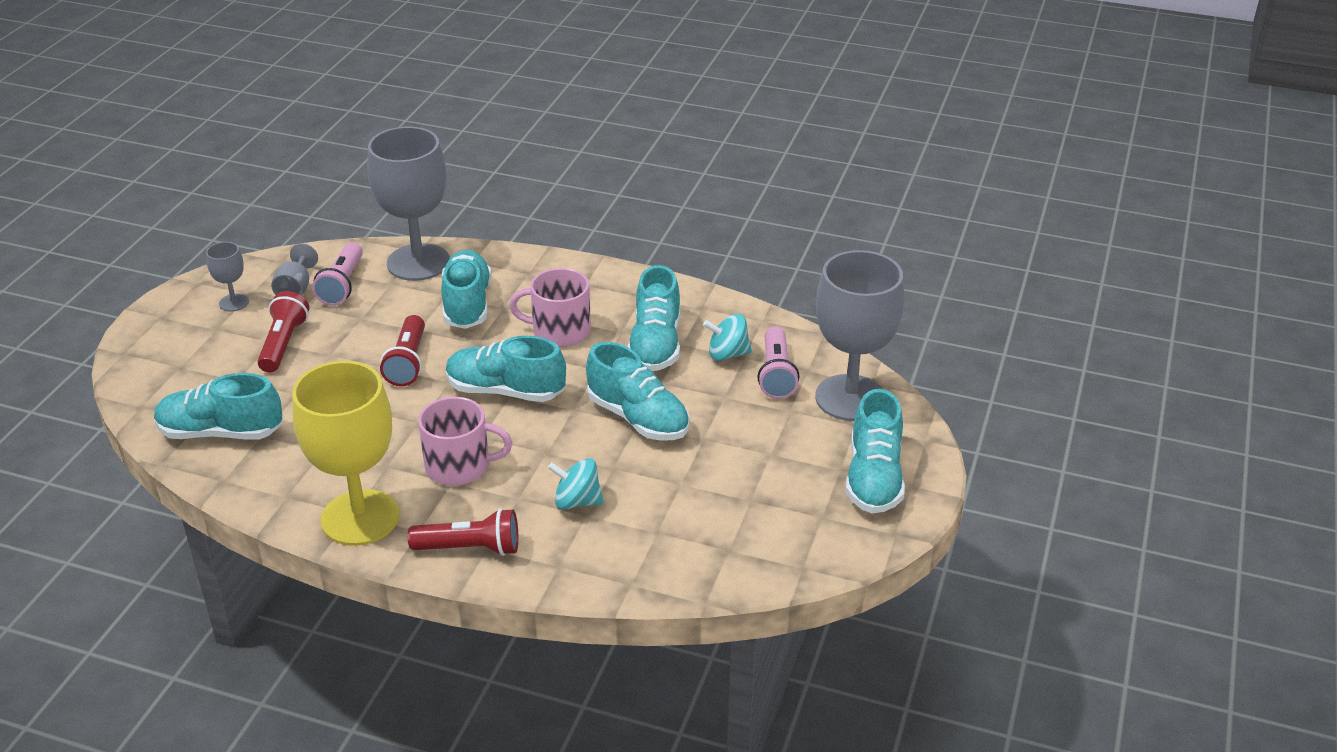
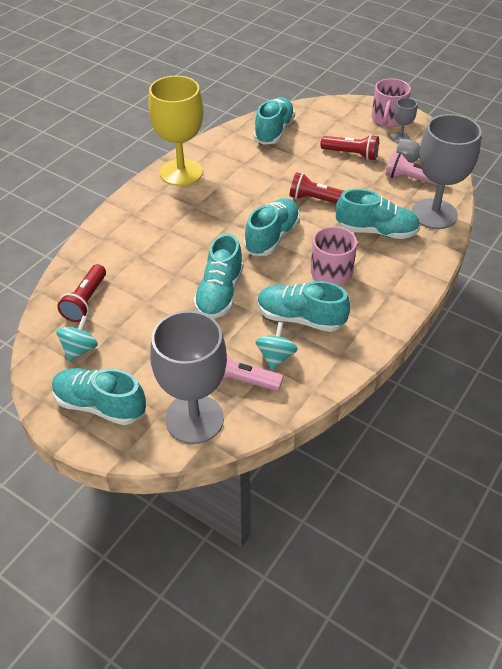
camera: 105 degrees right, 10 degrees up
(459, 466) = (207, 211): pink mug -> pink mug (388, 119)
(470, 548) = (136, 208): red flashlight -> red flashlight (86, 301)
(577, 501) = (153, 253): turquoise spinning top -> turquoise spinning top (79, 349)
(638, 418) = (219, 293): turquoise shoe -> turquoise shoe turned 45 degrees counterclockwise

